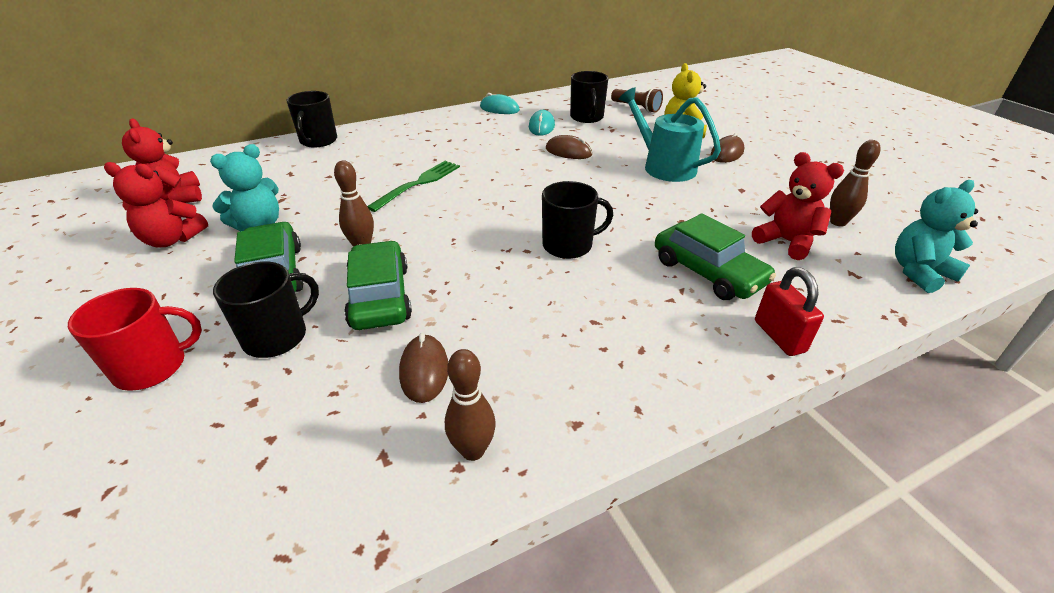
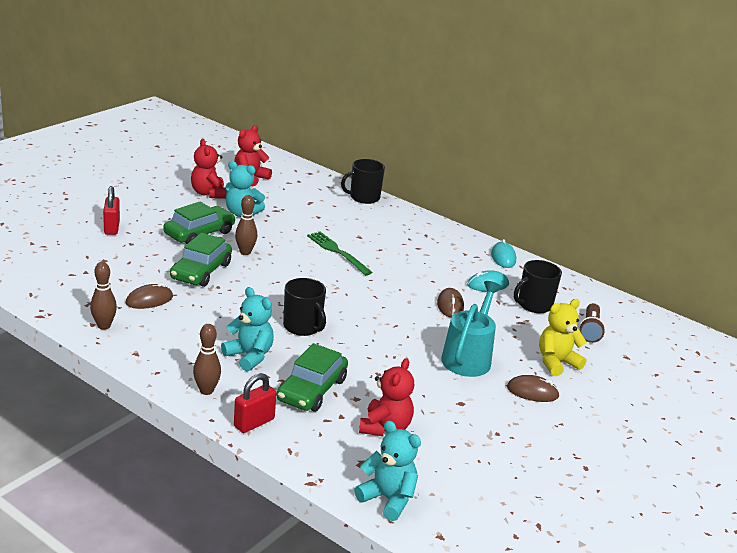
camera: 60 degrees right, 10 degrees down
(152, 367) = (112, 228): red mug -> red padlock
(277, 337) = (150, 251): black mug -> none
(380, 296) = (201, 271): green car -> green car turned 150 degrees clockwise
(418, 184) = (337, 252): green fork -> green fork turned 135 degrees counterclockwise
(621, 303) = (249, 356): none -> turquoise teddy bear
(838, 222) = (443, 458): brown bowling pin -> brown bowling pin (206, 390)

